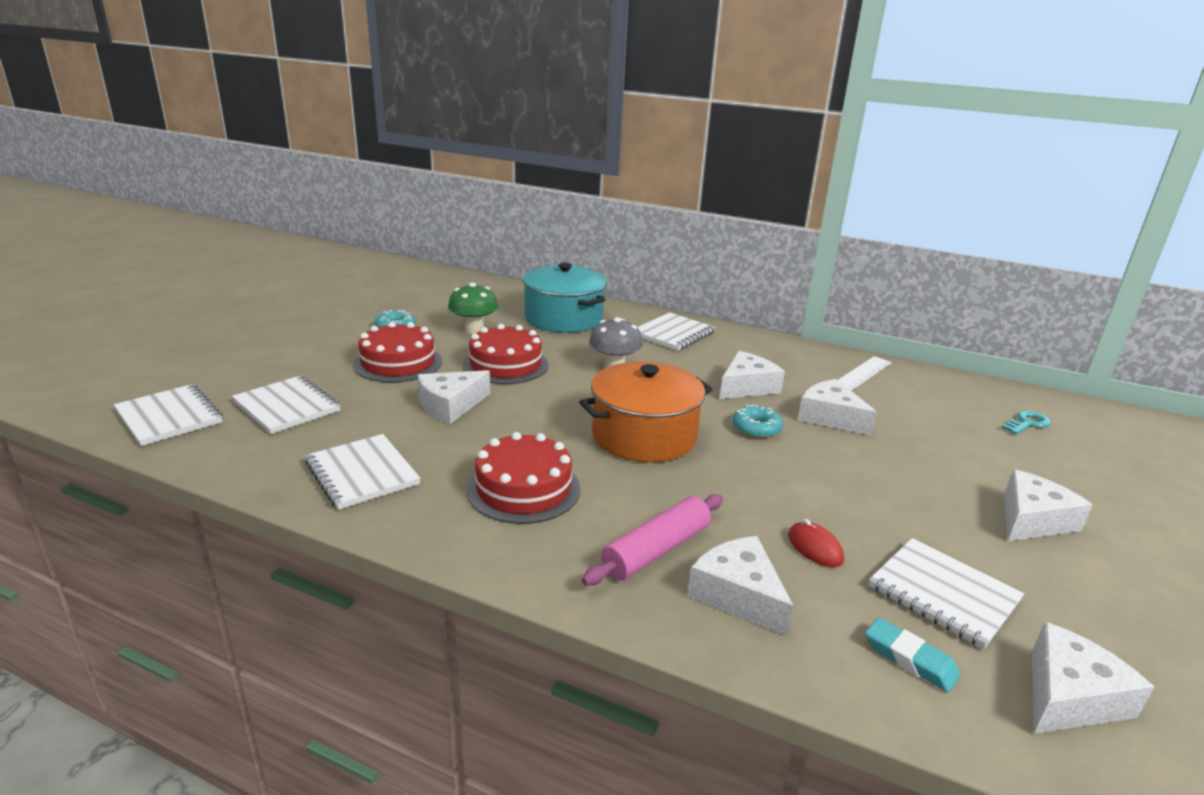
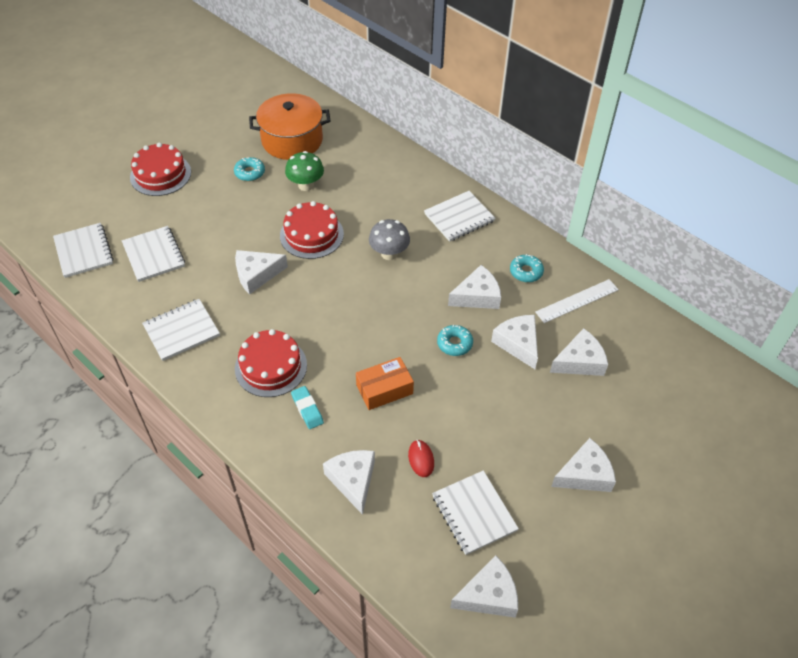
camera: 20 degrees right, 25 degrees up
(362, 473) = (181, 331): white notebook -> white notebook turned 75 degrees clockwise
(398, 363) = (238, 218): red cake -> red cake (160, 174)
(563, 318) = (381, 181): turquoise pot -> none
(644, 436) = (371, 334): orange pot -> orange pot (292, 140)
(656, 550) = (325, 436): pink rolling pin -> none
(703, 484) = (384, 389): none -> orange box
(782, 362) = (526, 272): none -> turquoise donut
(910, 659) = (419, 548): turquoise eraser -> turquoise eraser (307, 409)
(913, 421) = (580, 361): none -> white cheese
(1027, 423) = (671, 384): turquoise key -> none

